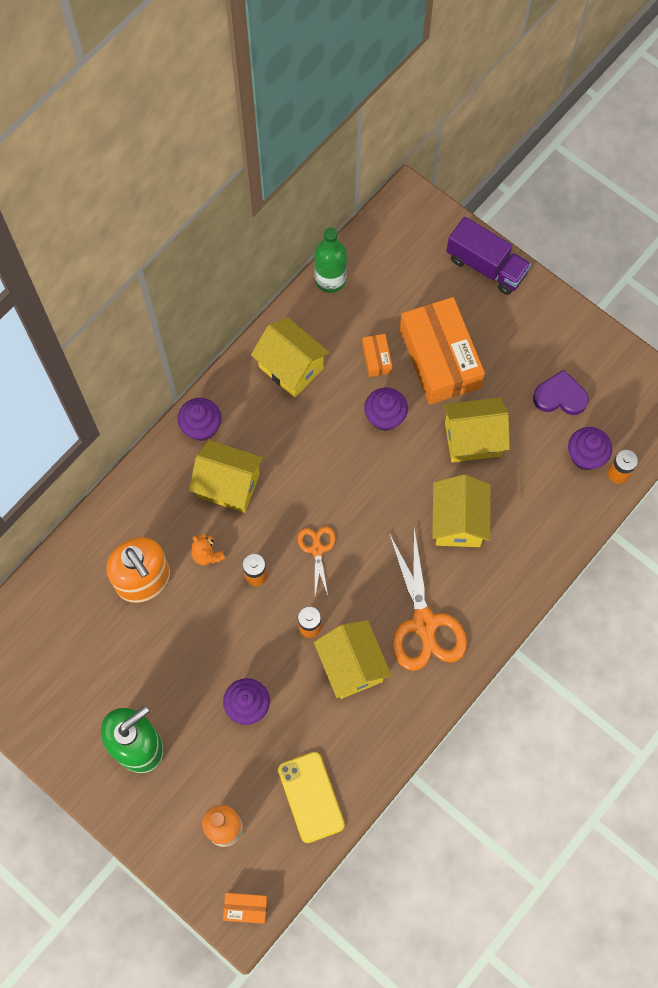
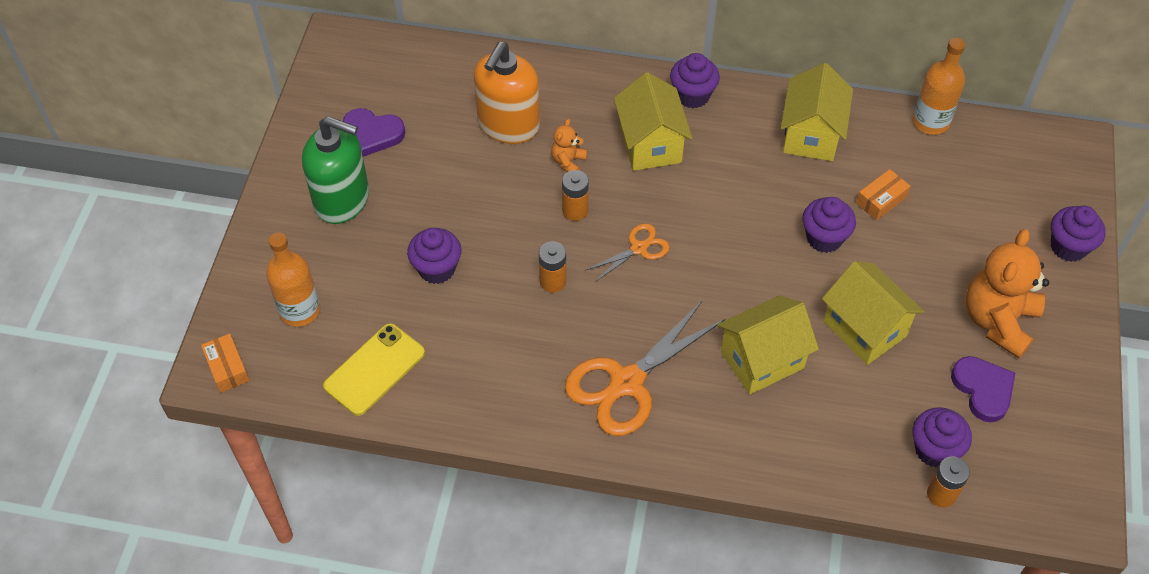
camera: 60 degrees right, 15 degrees down
(85, 689) = (373, 134): none -> purple heart
(330, 279) = (930, 122): green bottle -> orange bottle
(351, 666) = (536, 338): yellow house -> none
(440, 358) = (928, 255): orange box -> none
(486, 266) = (1068, 247): purple truck -> purple cupcake
(515, 351) = (998, 321): none -> orange teddy bear

